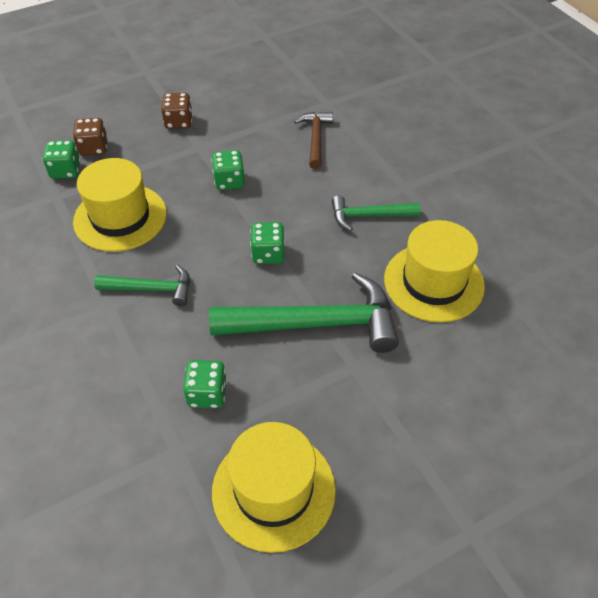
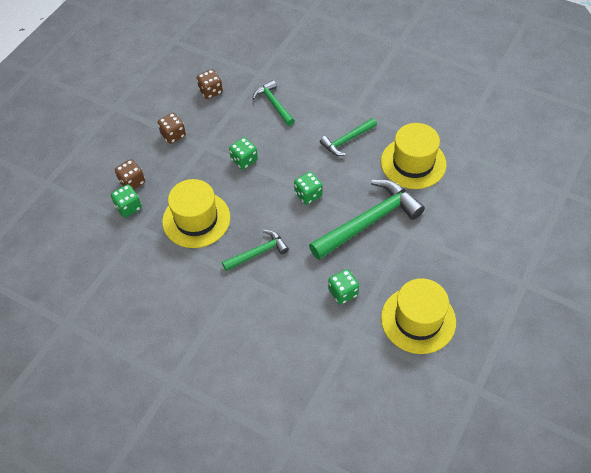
camera: 30 degrees left, 5 degrees up
(258, 97) = (211, 91): none -> brown dice
(315, 139) = (273, 104): brown hammer -> green hammer

